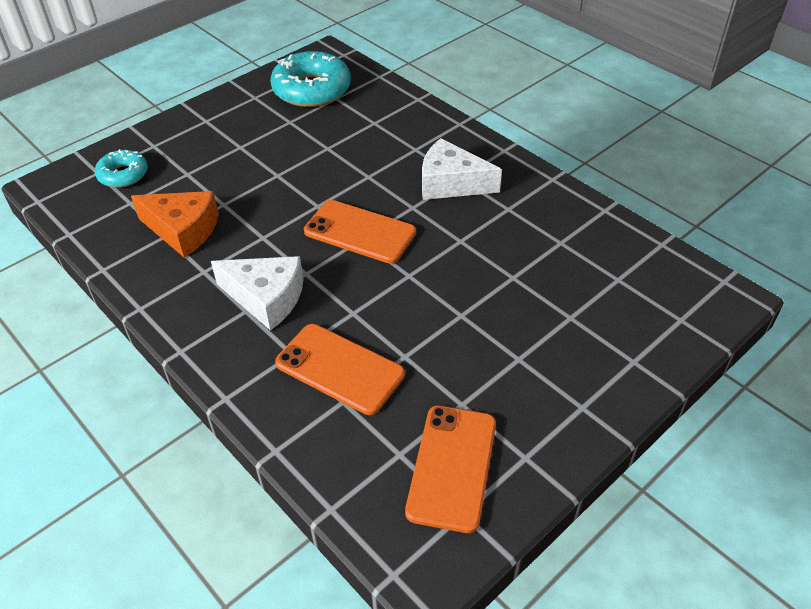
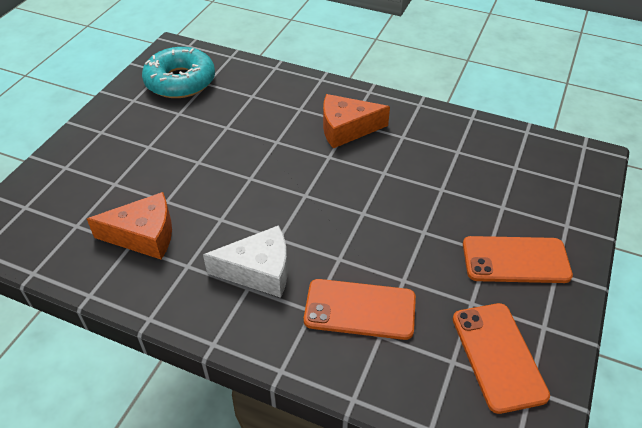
camera: 25 degrees left, 0 degrees up
(123, 175) = (52, 202): turquoise donut -> none
(360, 232) = (300, 189): orange phone -> orange phone (515, 260)
(451, 183) = (346, 129): white cheese -> orange cheese

